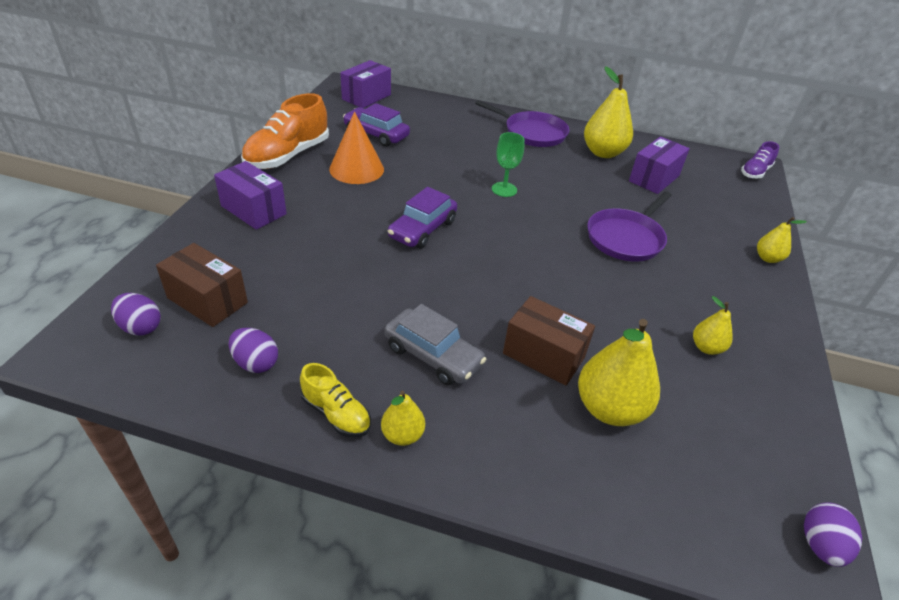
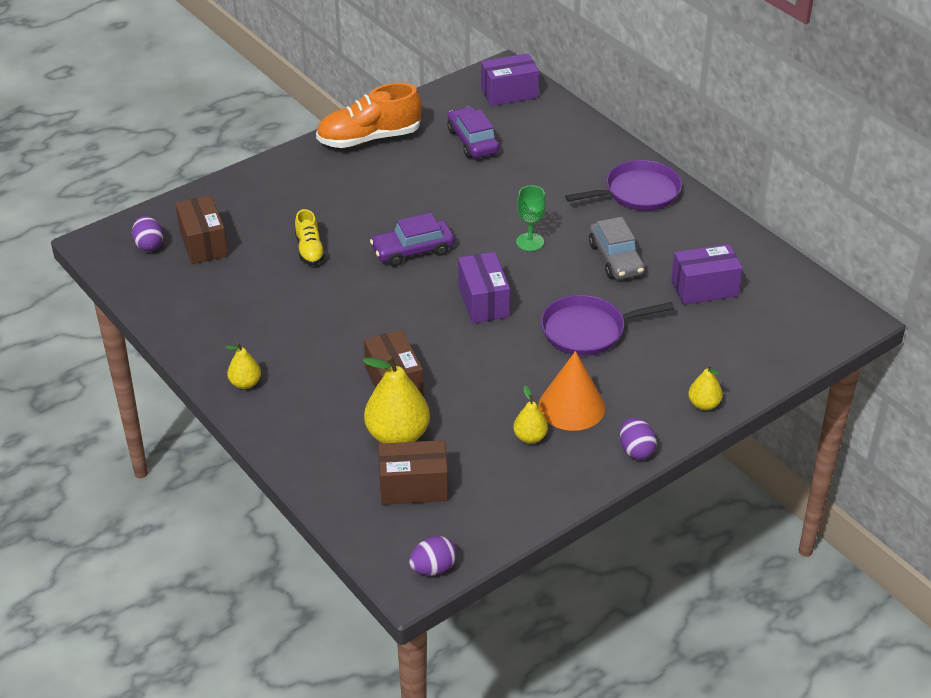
camera: 40 degrees right, 0 degrees up
(253, 210) = (295, 182): purple box -> purple box (483, 301)
(256, 363) = (198, 299): purple egg -> purple egg (636, 450)
(336, 414) = (218, 352): yellow shoe -> yellow shoe (310, 250)
(356, 169) = (416, 173): orange cone -> orange cone (571, 406)
(433, 355) = (315, 347): grey car -> grey car (616, 259)
(532, 133) = (638, 192): purple pan -> purple pan turned 90 degrees counterclockwise
(603, 153) = (688, 241): yellow pear -> none
(688, 457) = (413, 487): none -> brown box
(755, 172) = (839, 326): purple shoe -> none

